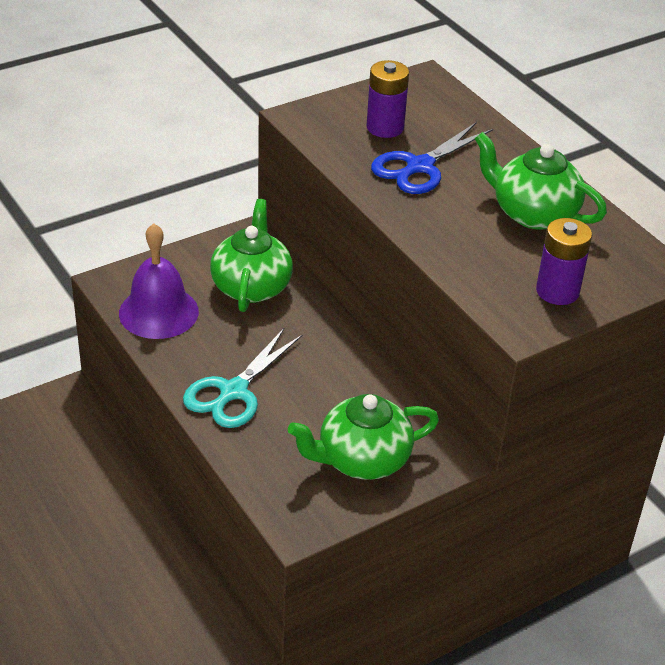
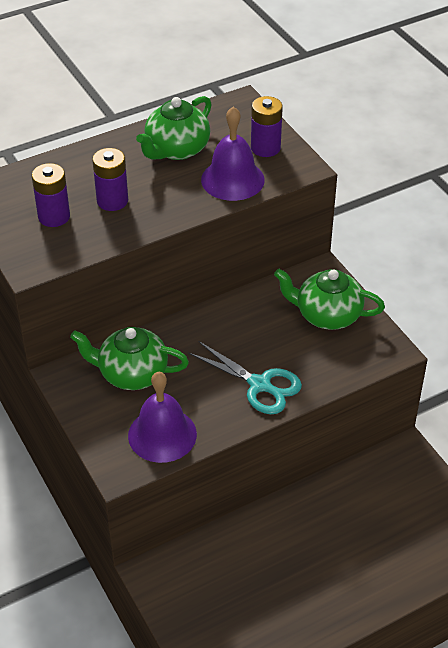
camera: 85 degrees left, 5 degrees up
(362, 459) = (327, 315): green teapot -> green teapot turned 120 degrees clockwise
(420, 166) = (112, 201): blue scissors -> purple battery
(480, 261) = (232, 179): none -> purple bell

